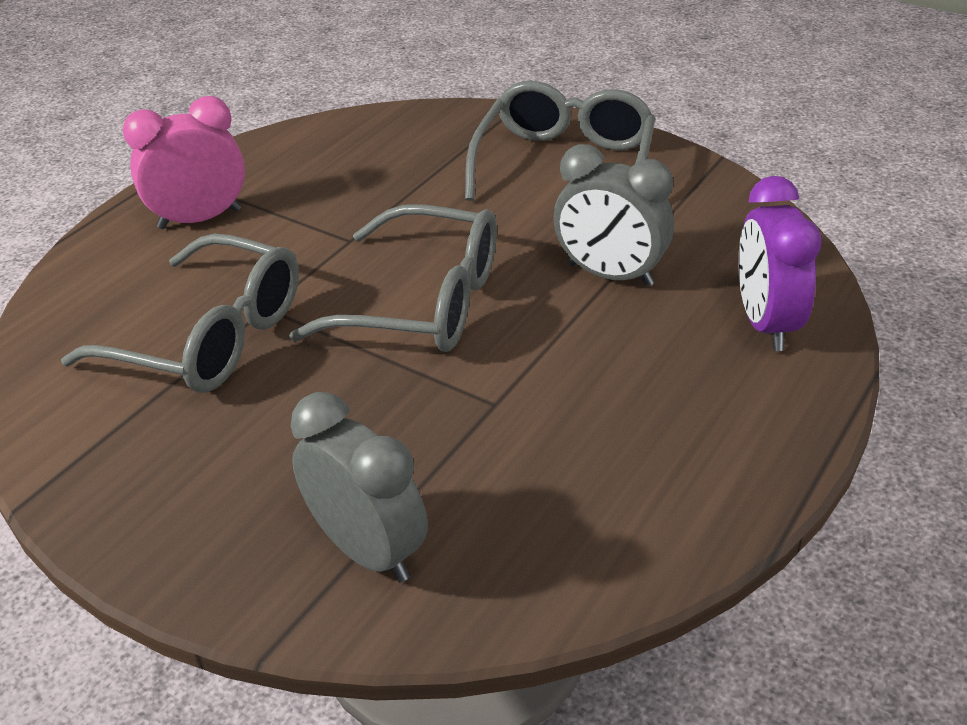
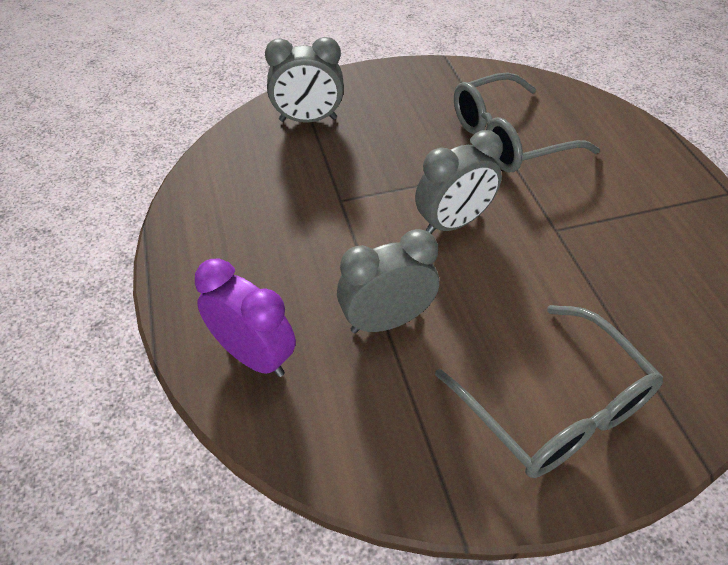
camera: 130 degrees right, 10 degrees up
(200, 219) = (645, 182): pink clock -> none
(424, 303) = (453, 223): grey glasses -> grey clock

